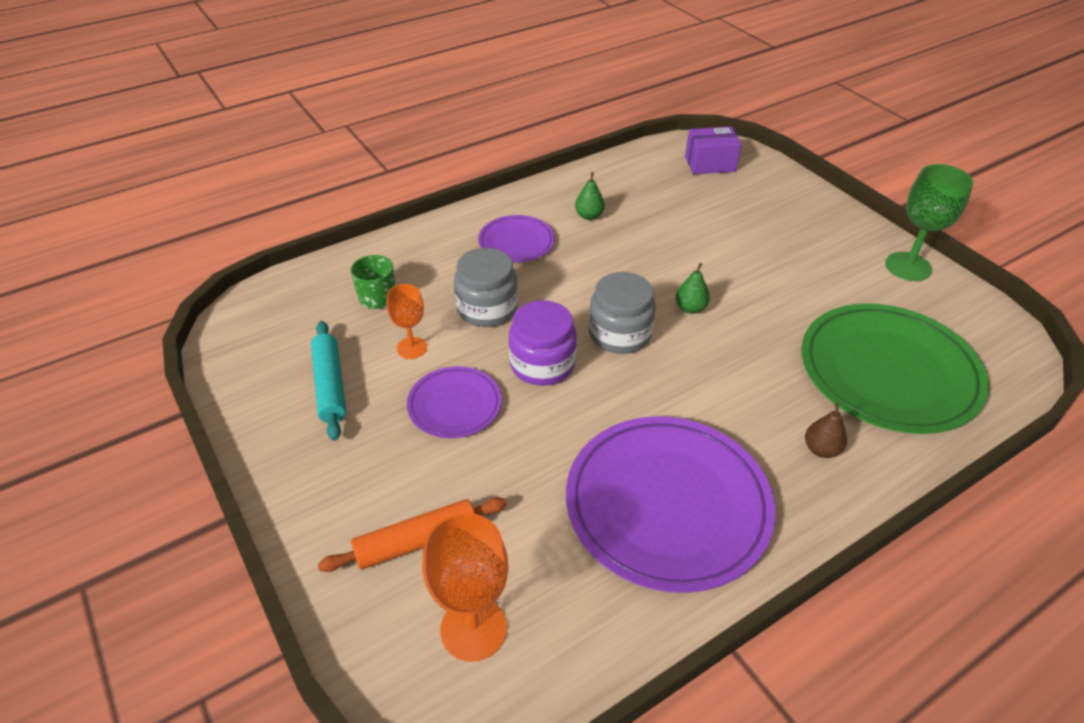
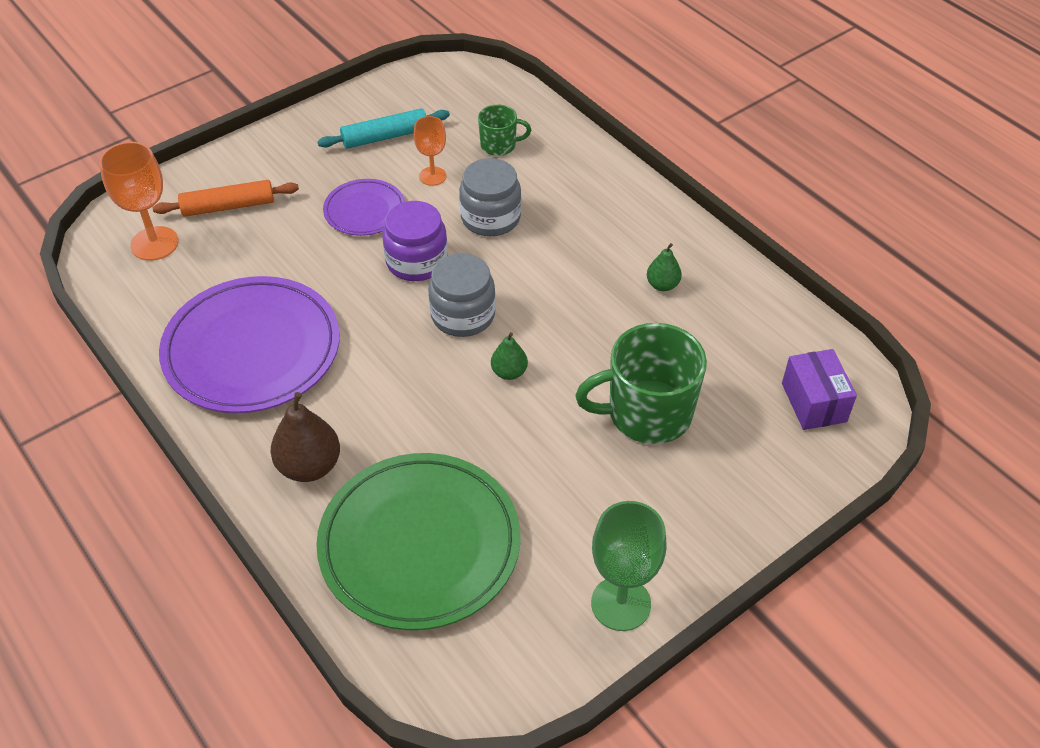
camera: 85 degrees right, 5 degrees up
(416, 542) = (228, 207): orange rolling pin -> orange rolling pin turned 75 degrees counterclockwise
(516, 242) = (601, 229): purple plate -> none
(728, 237) = (647, 413): none -> green mug
(821, 449) = (309, 466): brown pear -> brown pear, size x1.72

